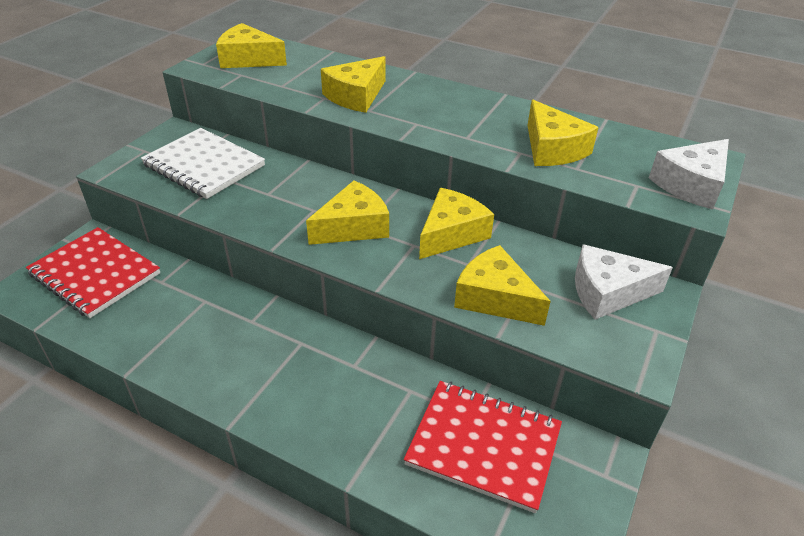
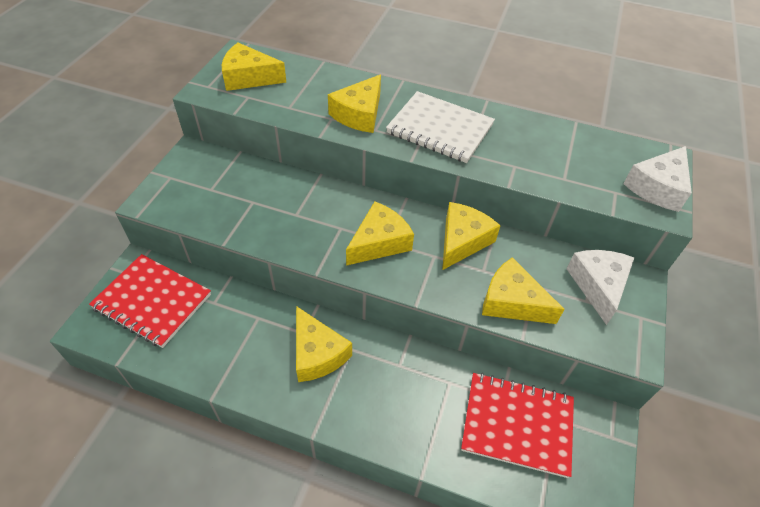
camera: 10 degrees left, 10 degrees up
(204, 165) = (230, 189): white notebook -> white notebook (440, 129)
(552, 149) = (540, 159): yellow cheese -> yellow cheese (317, 353)
(607, 292) = (598, 286): white cheese -> white cheese turned 105 degrees clockwise

